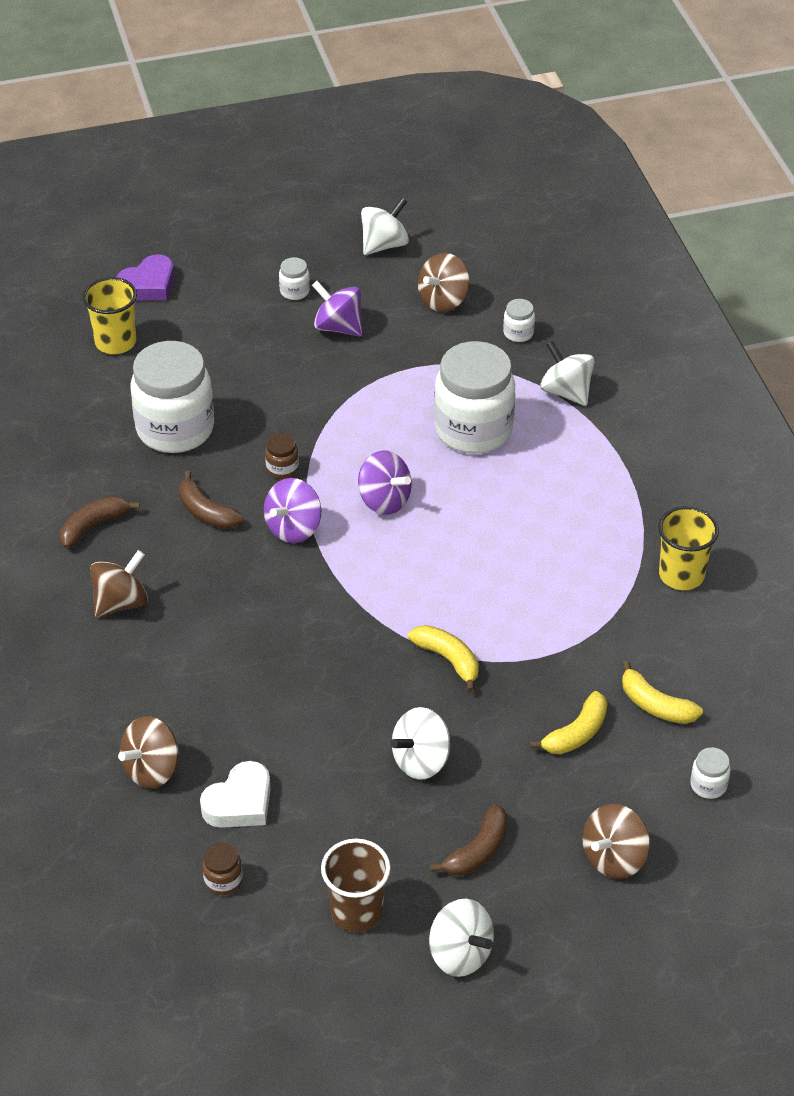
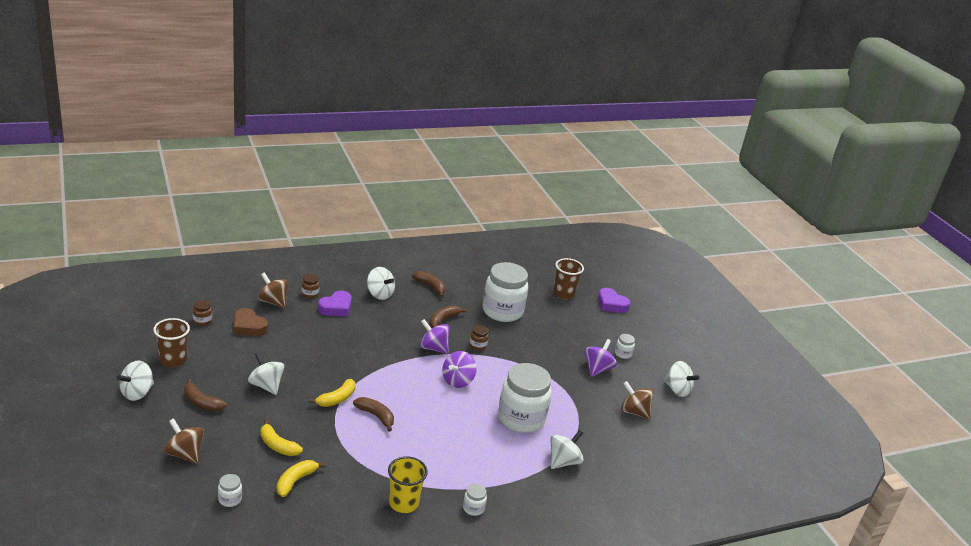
camera: 80 degrees right, 15 degrees down
(115, 342) = (563, 294): yellow cup -> brown cup
(121, 602) = (379, 294): brown spinning top -> white spinning top
(122, 711) = (310, 294): none -> brown jar
(170, 668) = (336, 307): none -> purple heart
(239, 802) = (248, 326): white heart -> brown heart
(487, 607) = (376, 416): none -> brown banana
(518, 333) = (613, 443): white jar -> white jar (473, 508)

